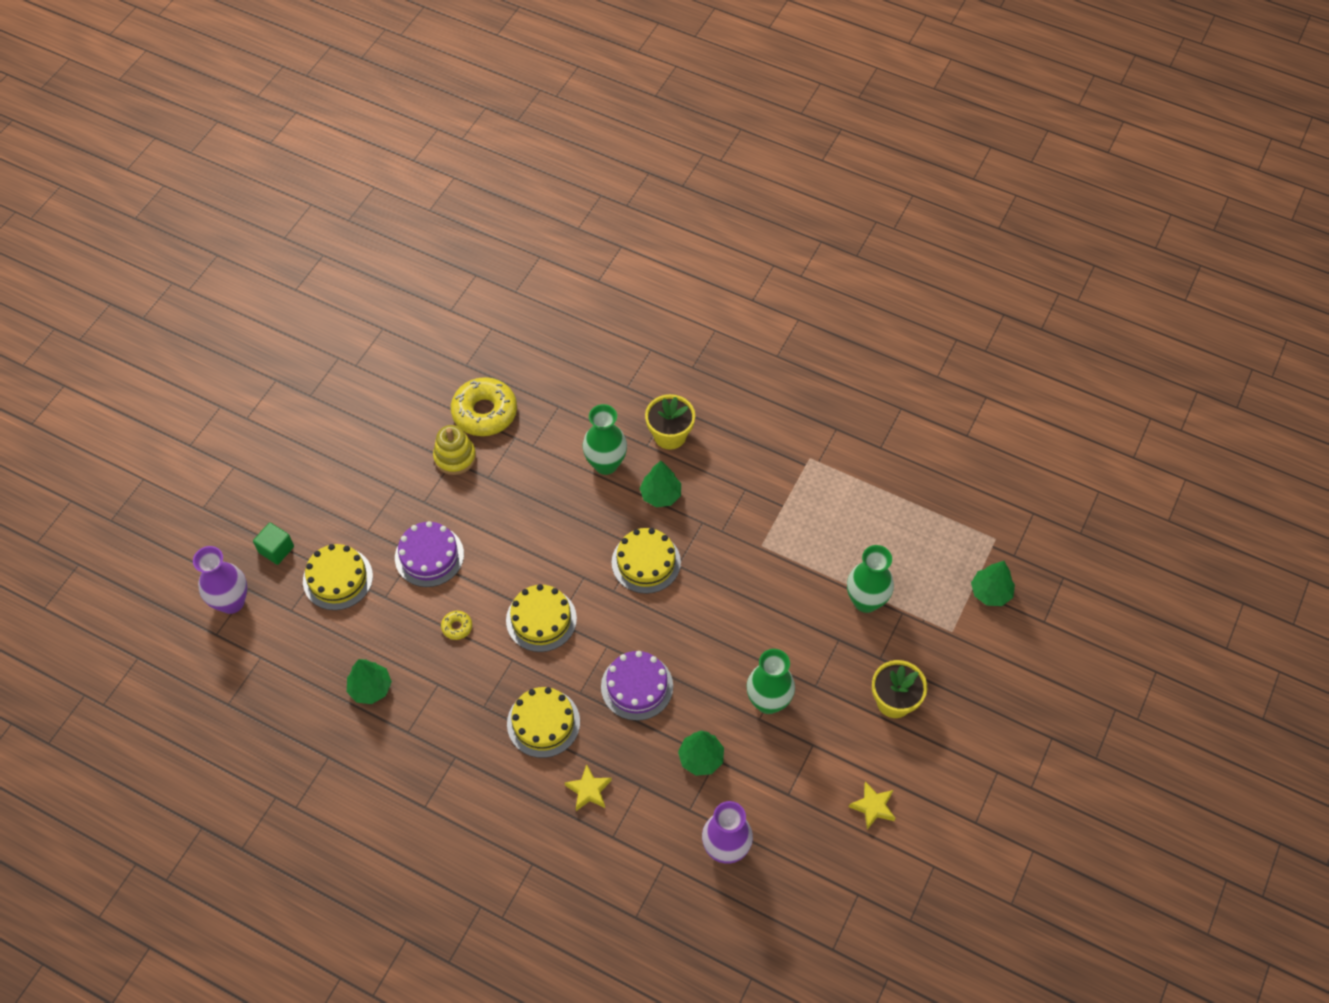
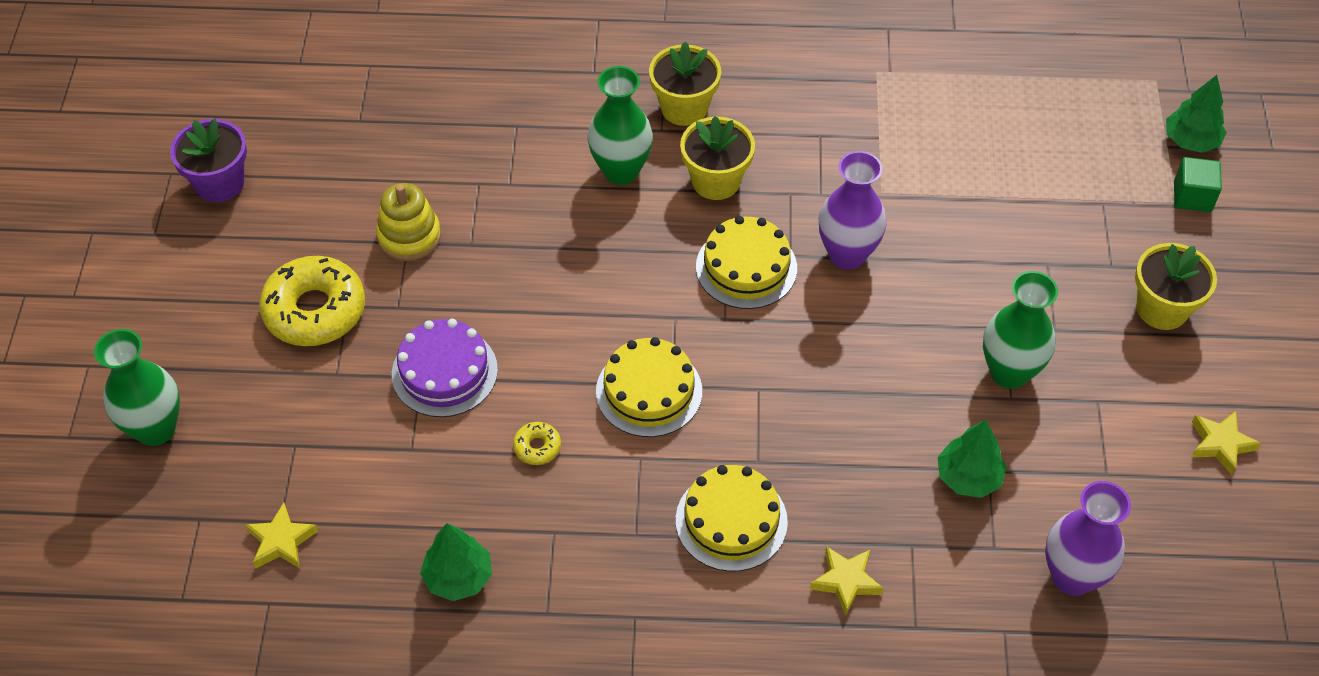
camera: 25 degrees left, 5 degrees down
(231, 602) = (182, 546): purple vase -> purple vase (847, 254)
(276, 549) = (213, 449): green cube -> green cube (1192, 196)
(286, 623) = (281, 541): none -> yellow star
(338, 578) = (327, 452): yellow cake -> none
(363, 376) = (219, 183): none -> purple flower pot
(484, 412) = (419, 167): yellow donut -> yellow donut (315, 310)
(637, 686) = (829, 423): purple cake -> none
(661, 495) = (716, 181): green tree -> yellow flower pot
(866, 601) = (1051, 207): green vase -> green vase (155, 429)

